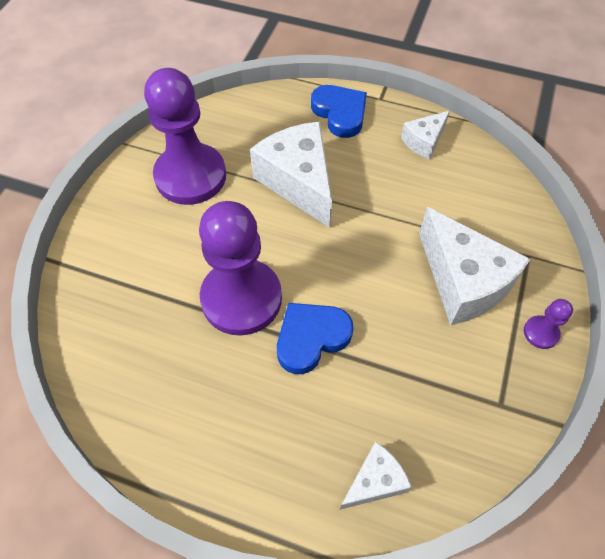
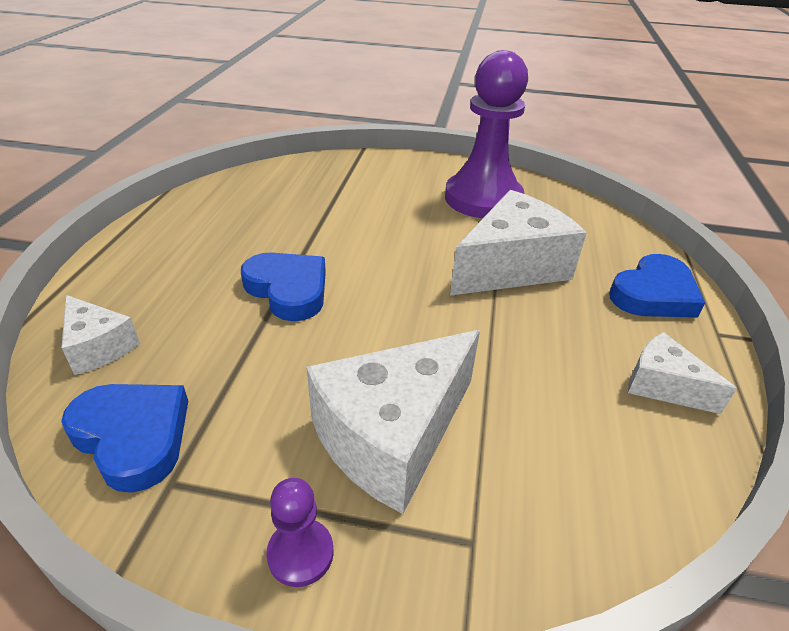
camera: 80 degrees right, 20 degrees down
(241, 298) = (336, 241): purple pawn -> none
(466, 434) = (133, 436): none -> blue heart

